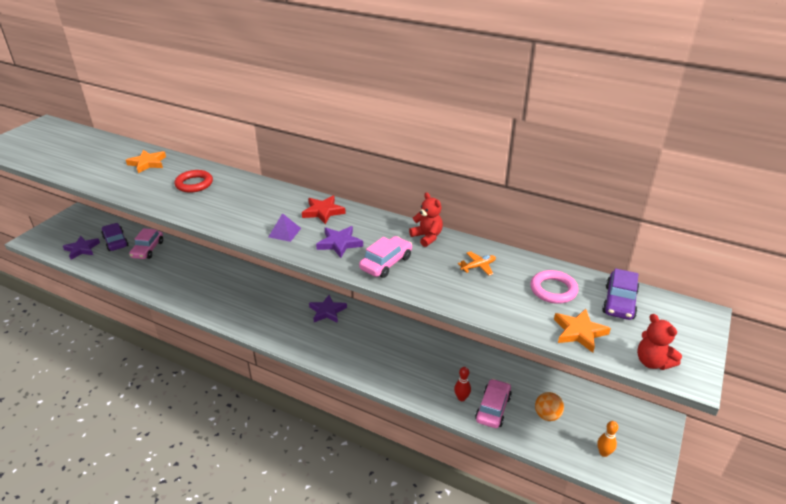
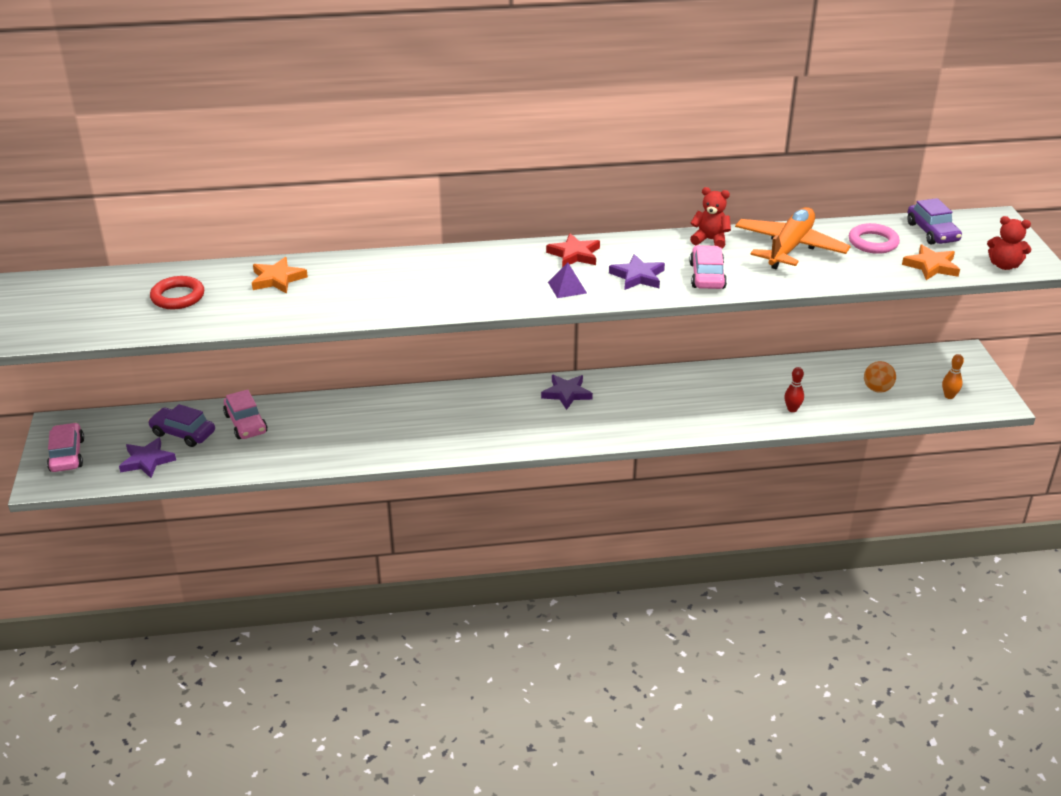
camera: 35 degrees left, 0 degrees up
(194, 184) = (381, 279): red ring -> red ring (178, 297)
(478, 266) = (789, 248): orange plane -> orange plane, size x2.49
(493, 408) = (828, 405): pink car -> pink car (67, 455)

